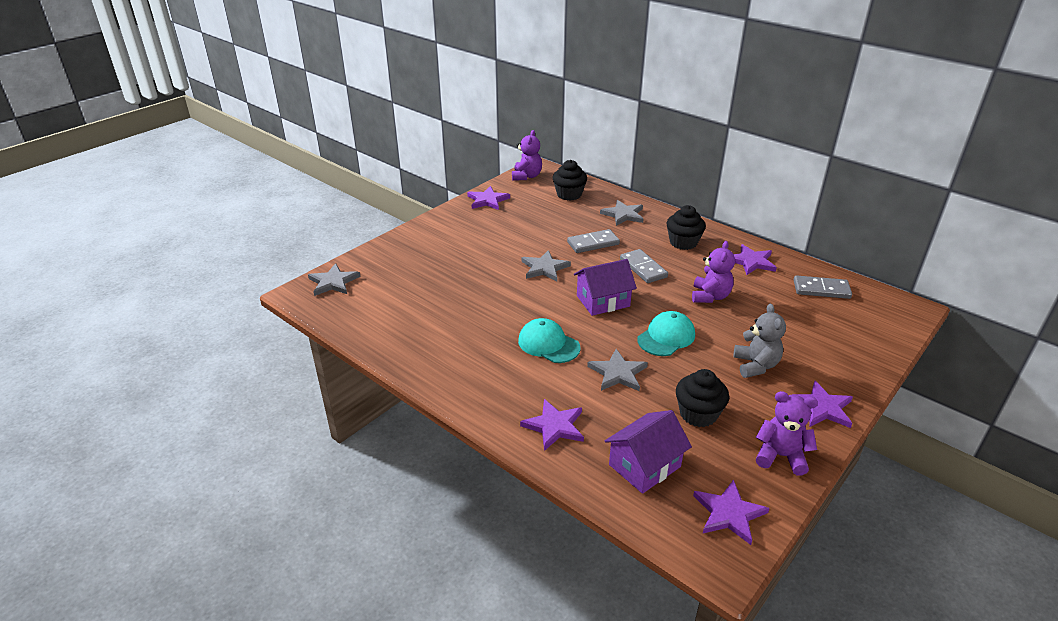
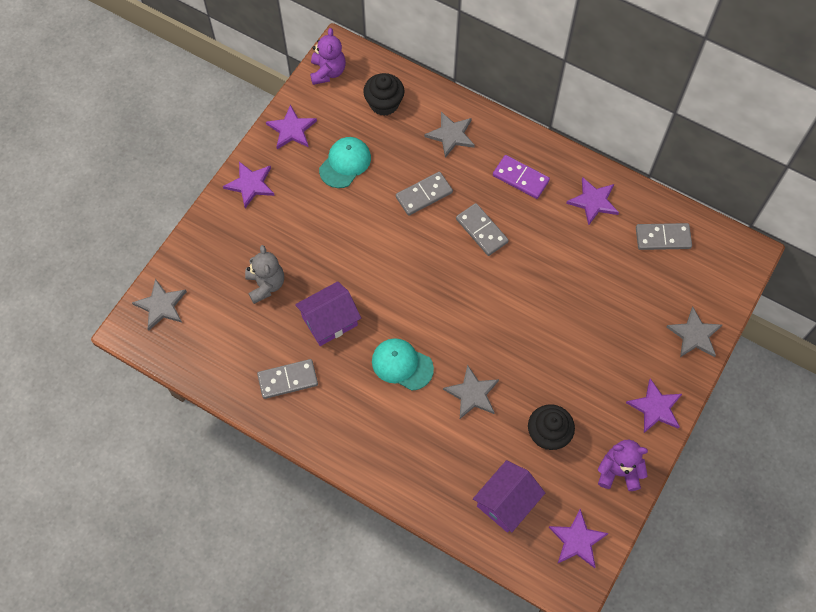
camera: 10 degrees left, 30 degrees up
(431, 341) = (288, 380): none -> grey domino
(544, 268) = (378, 246): grey star -> grey star (694, 335)
(554, 426) = (424, 470): purple star -> purple star (250, 185)
(603, 301) = (446, 291): purple house -> purple house (329, 321)
(666, 337) = (513, 336): turquoise cap -> turquoise cap (345, 163)
(683, 242) = (520, 178): black cupcake -> purple domino
(710, 296) = (552, 267): purple teddy bear -> none
(755, 365) = (598, 362): grey teddy bear -> grey teddy bear (266, 285)

